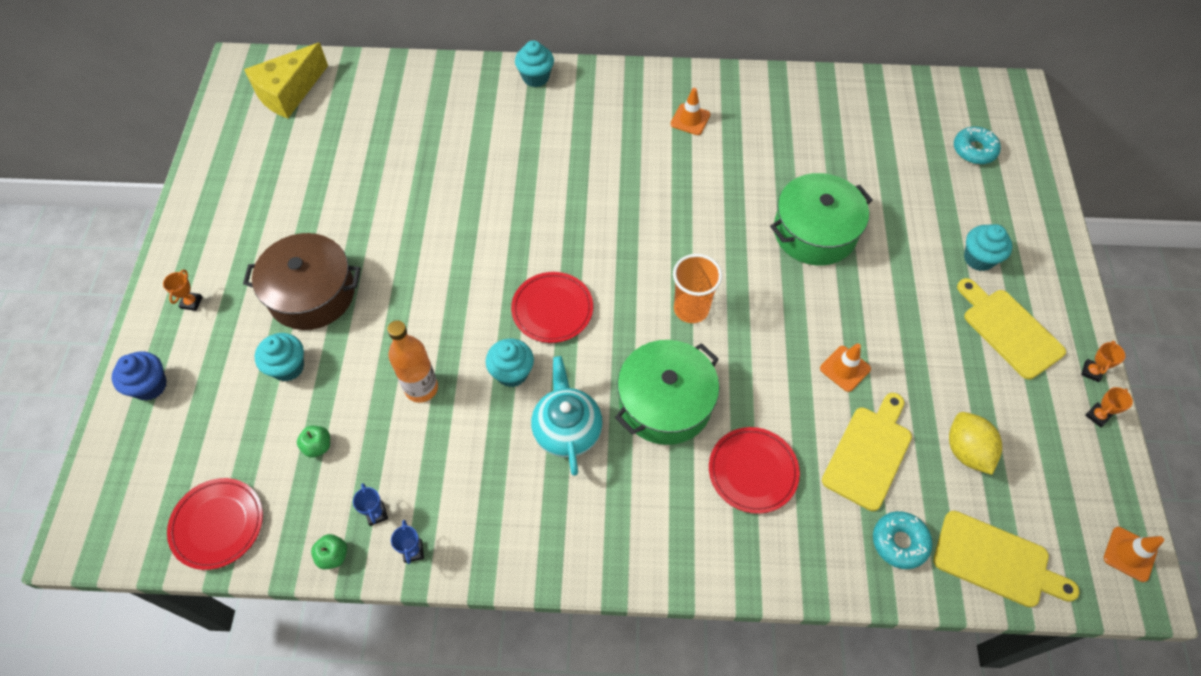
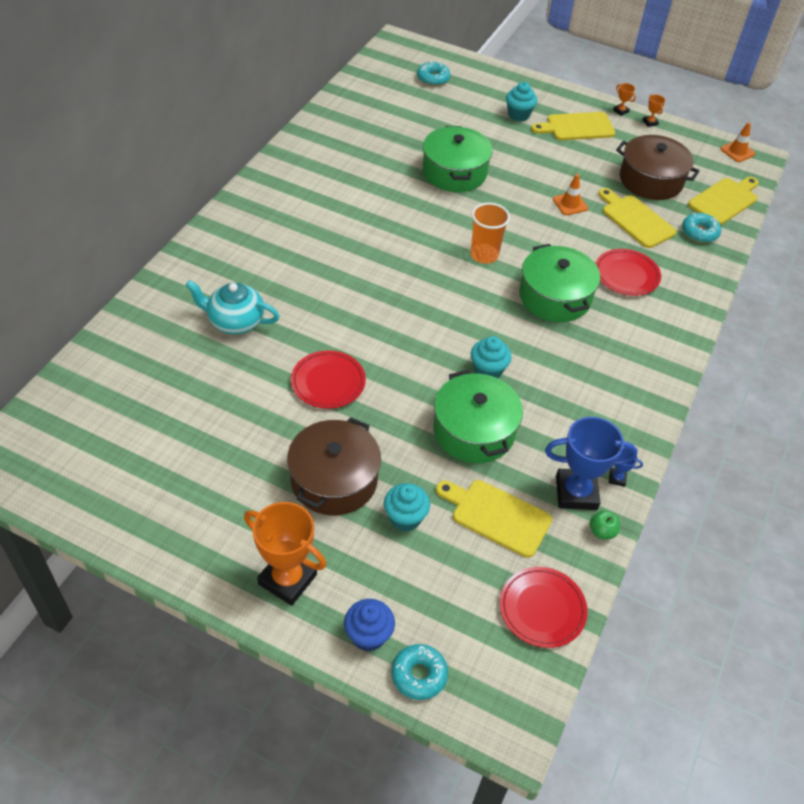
camera: 70 degrees left, 10 degrees down
(119, 441) = (419, 675): none -> turquoise donut
(191, 302) = (287, 579): orange trophy -> orange trophy, size x2.36
(289, 92) = (65, 434): yellow cheese -> none
(318, 446) = (497, 516): green apple -> yellow cutting board
(376, 514) = (576, 493): blue trophy -> blue trophy, size x2.36
(421, 388) = (474, 431): orange bottle -> green pot
(535, 77) = (193, 257): turquoise cupcake -> none
(552, 309) = (442, 328): red plate -> red plate (328, 382)
(567, 429) = (552, 356): turquoise teapot -> turquoise teapot (235, 321)
(690, 119) = (309, 189): orange traffic cone -> none
(966, 451) = (651, 180): yellow lemon -> brown pot

